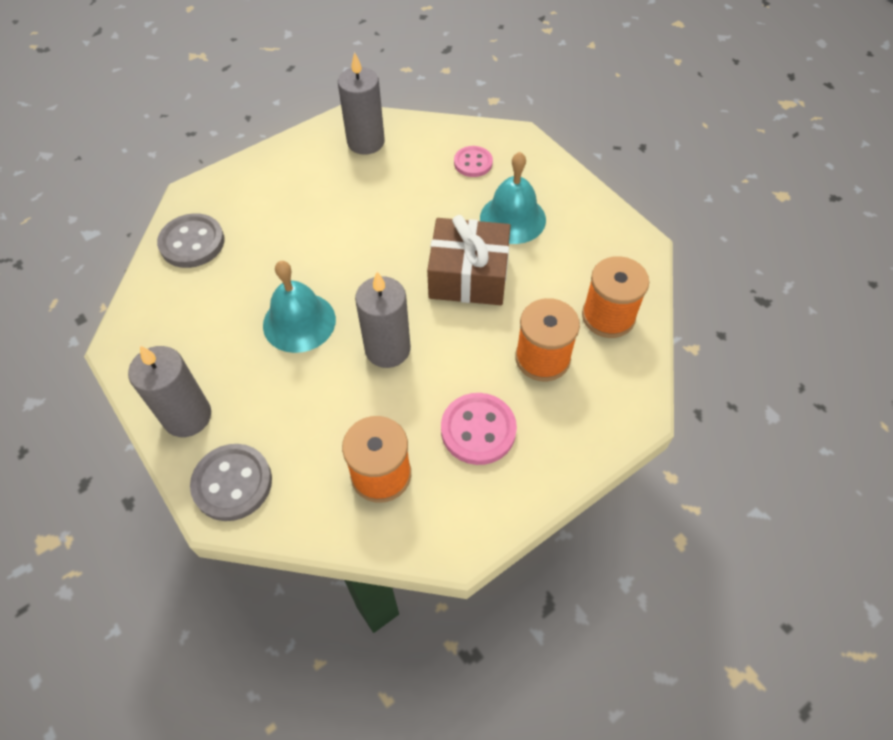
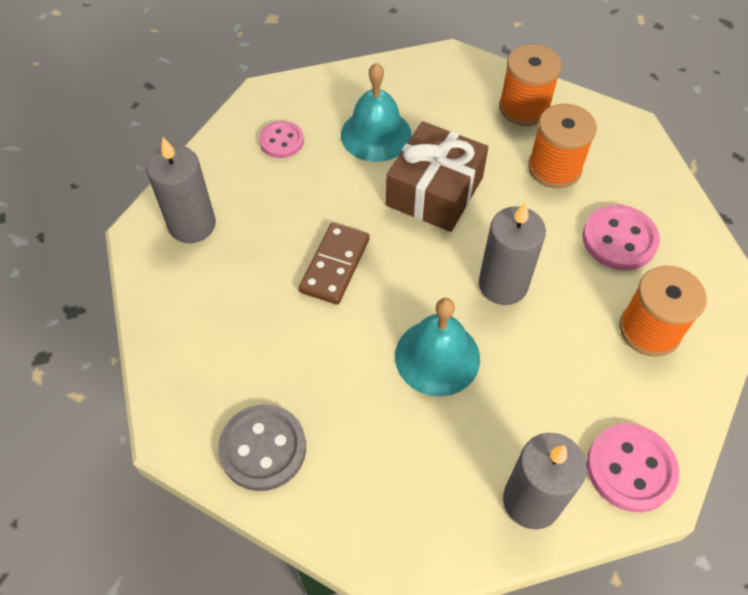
camera: 70 degrees left, 0 degrees up
(232, 483) = (630, 468): grey button -> pink button
(362, 234) = (335, 265): none -> brown domino

